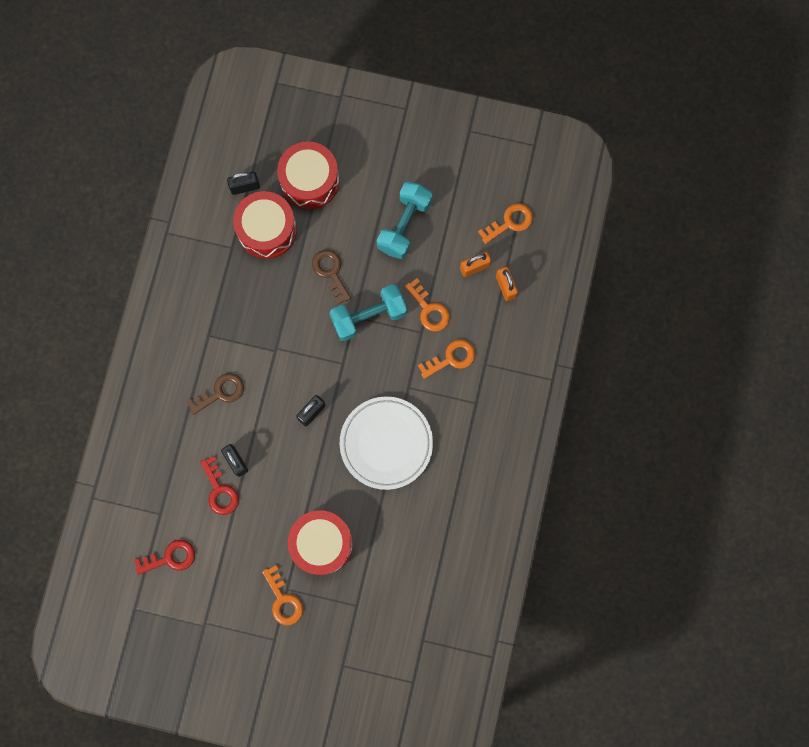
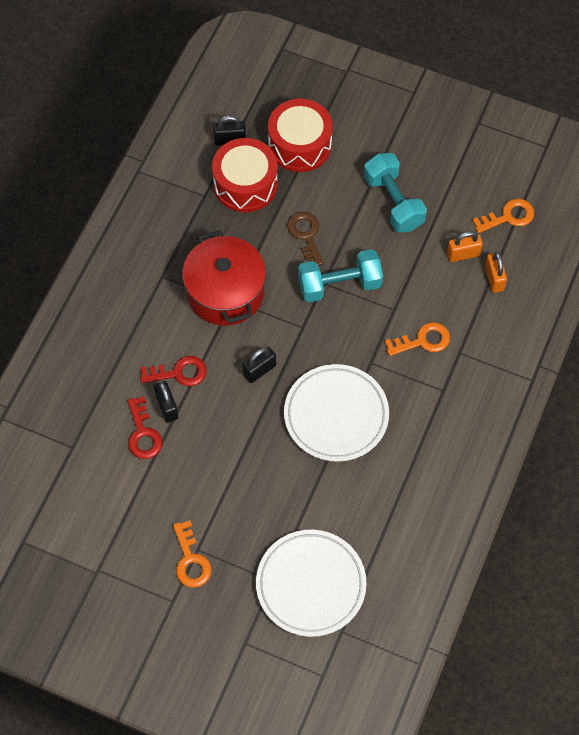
camera: 10 degrees right, 15 degrees down
(170, 557) = (73, 494): red key -> red key (178, 373)
(220, 392) = (163, 335): brown key -> none
(268, 341) = (225, 292): none -> red pot
(321, 543) = (245, 507): red drum -> none
(390, 604) = (311, 585): none -> white plate
(404, 225) = (393, 202): turquoise dumbbell -> turquoise dumbbell turned 60 degrees counterclockwise
(429, 309) = (406, 288): orange key -> none

